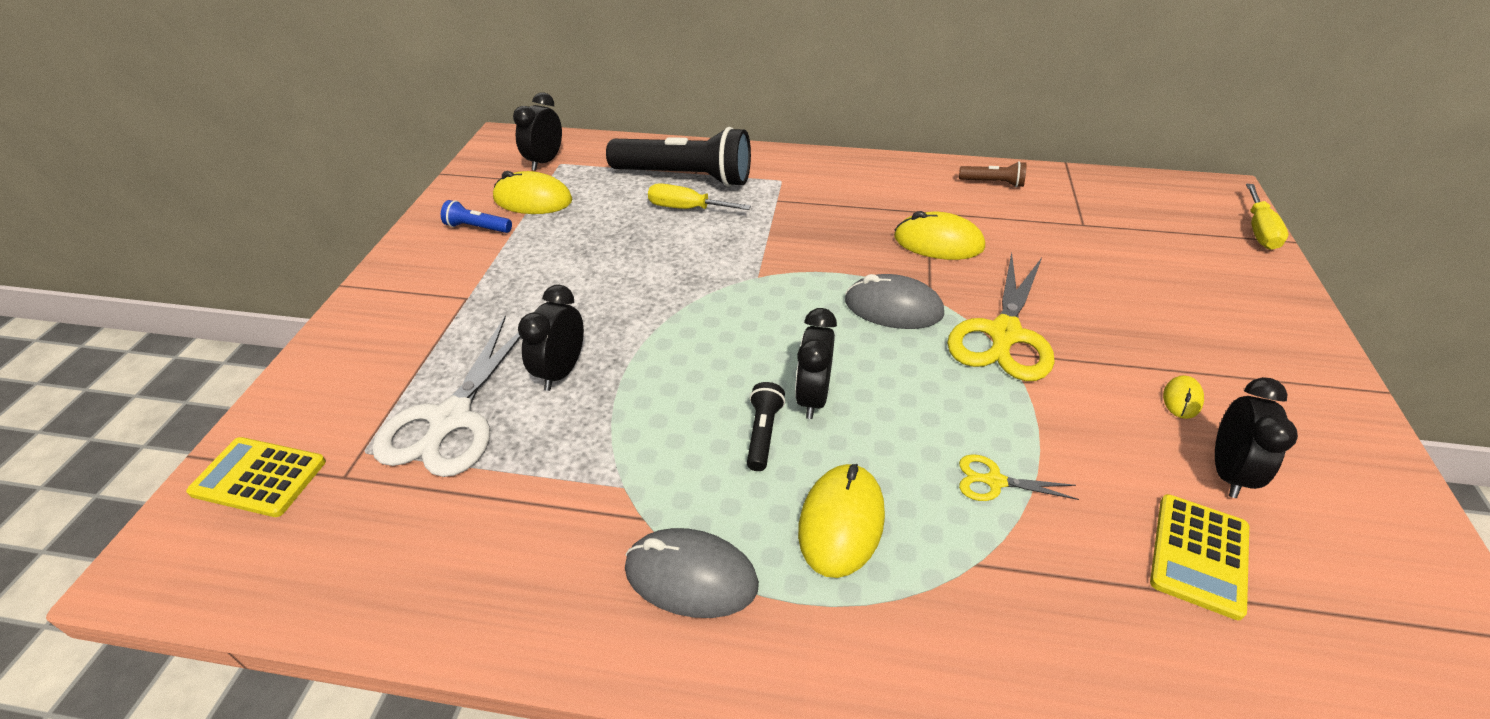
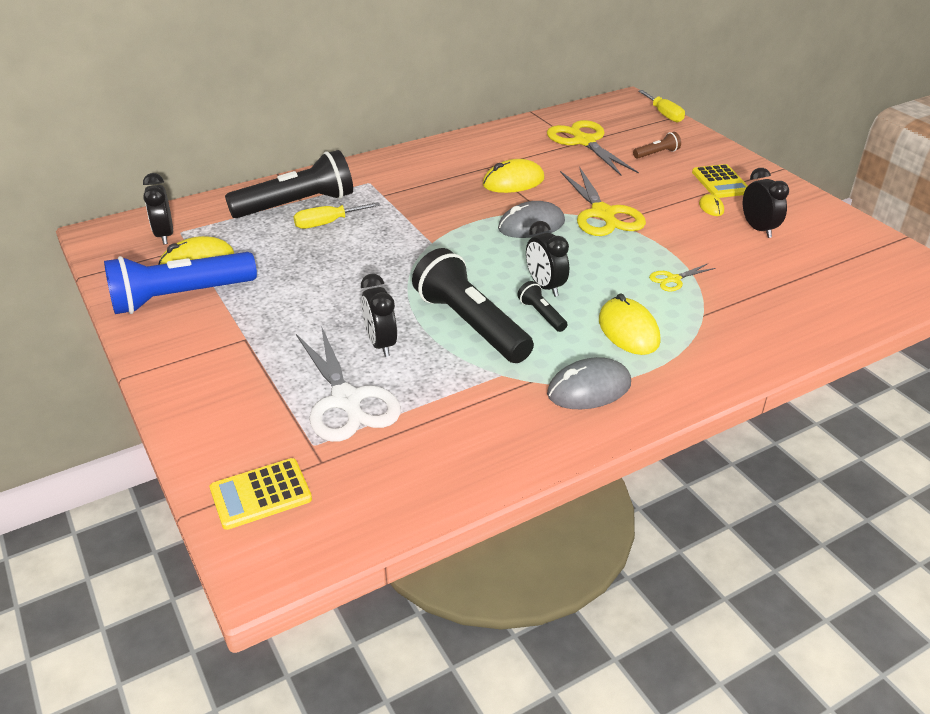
camera: 40 degrees left, 5 degrees down
(477, 228) = (180, 297): blue flashlight -> blue flashlight, size x2.28
(672, 400) = (470, 325): none -> black flashlight
(993, 183) = (504, 137): brown flashlight -> brown flashlight (657, 154)
(1093, 226) = (584, 141): none -> yellow scissors
(1199, 555) = (780, 266): yellow calculator -> yellow calculator (721, 182)

